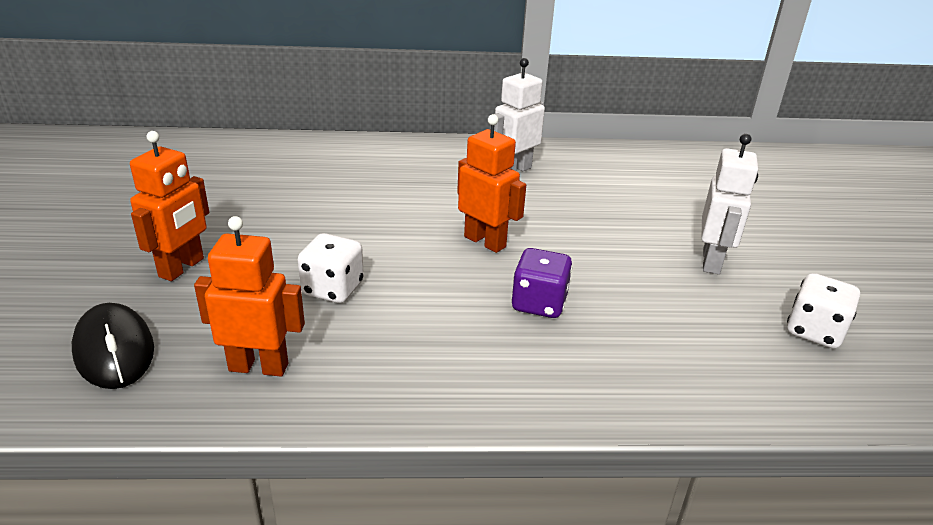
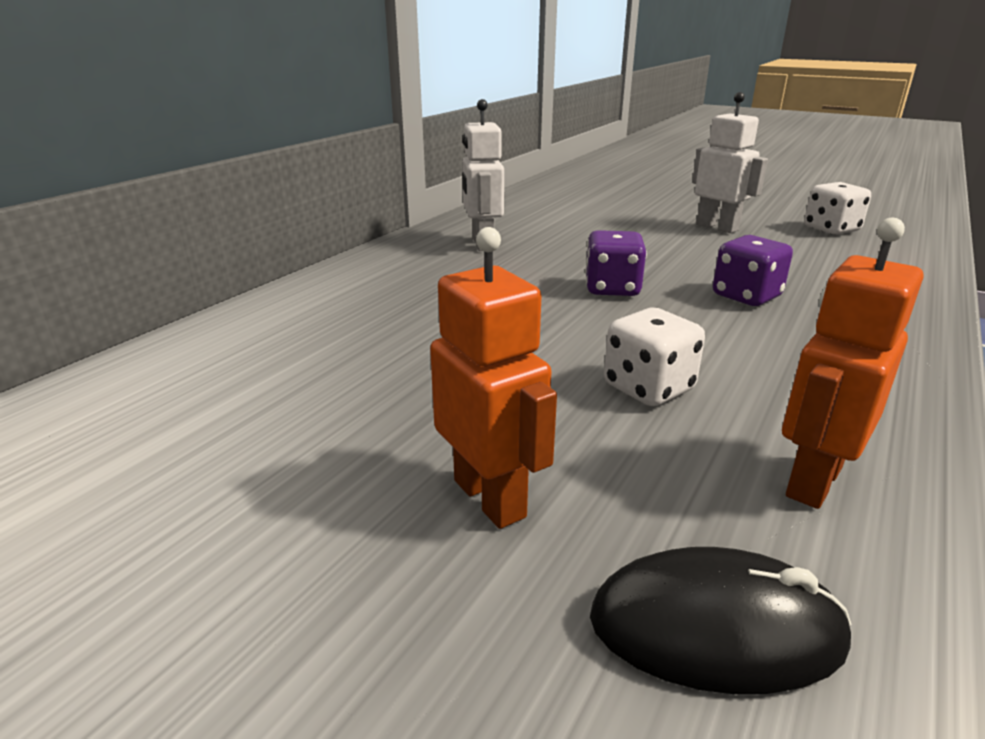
camera: 55 degrees left, 5 degrees down
(485, 241) = (612, 289): orange robot -> purple dice

